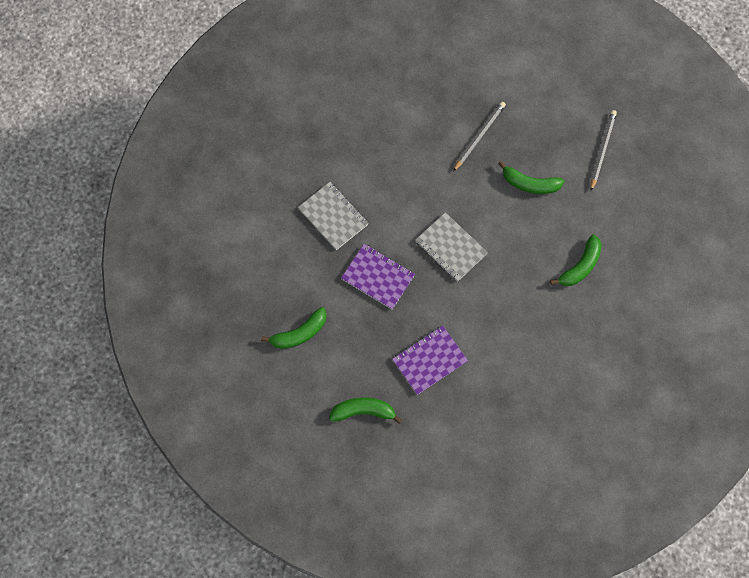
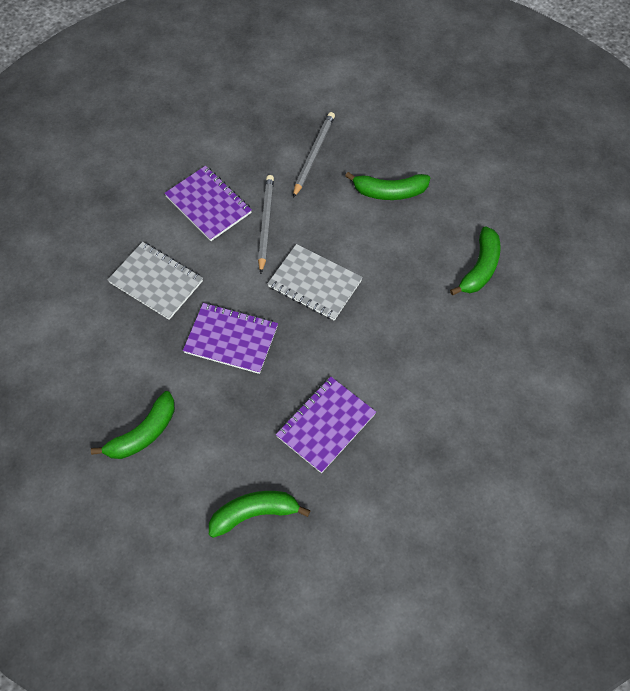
camera: 15 degrees left, 10 degrees down
(387, 160) = (208, 204): none -> purple notebook
(602, 150) = (462, 138): grey pencil -> grey pencil (265, 223)

